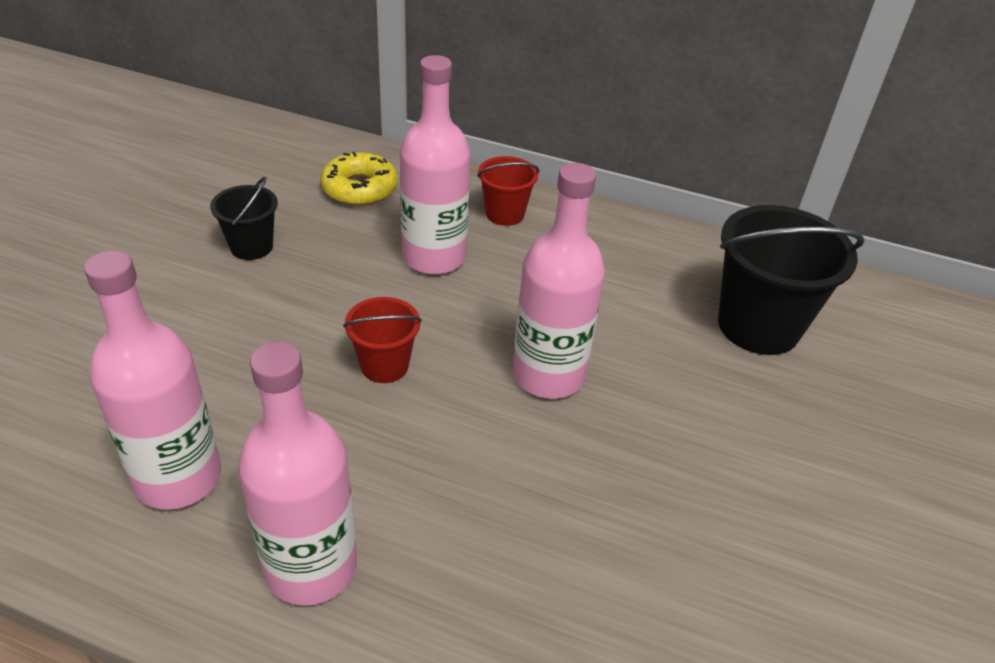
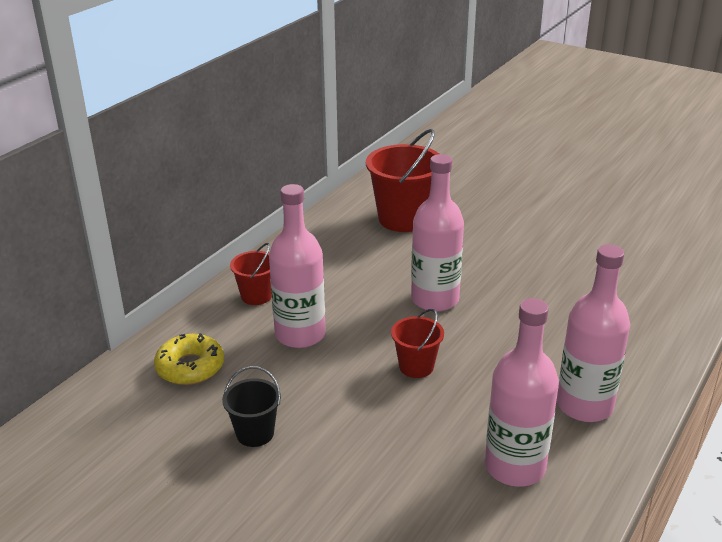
camera: 75 degrees left, 10 degrees down
(758, 326) = (403, 219): black bucket -> red bucket

